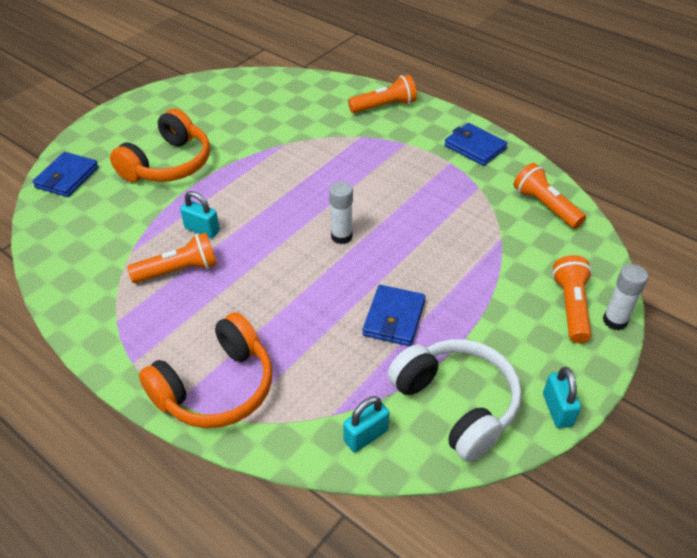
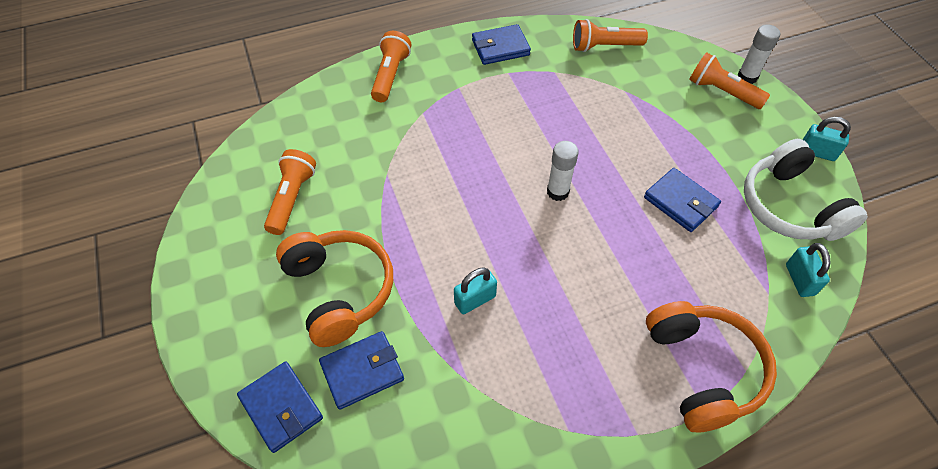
camera: 60 degrees left, 10 degrees up
(111, 200) = (362, 371): none -> blue wallet
(179, 270) = (525, 344): orange flashlight -> orange flashlight (292, 198)
(457, 404) = (789, 206): white headphones -> white headphones turned 105 degrees counterclockwise

